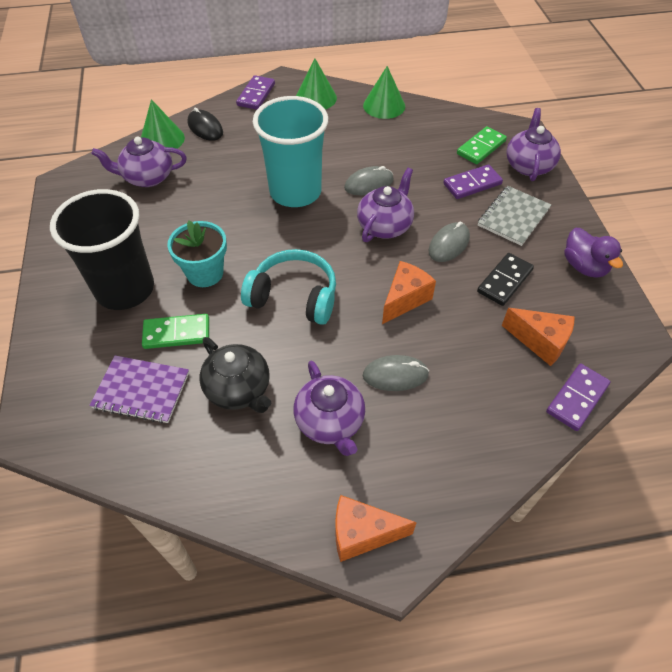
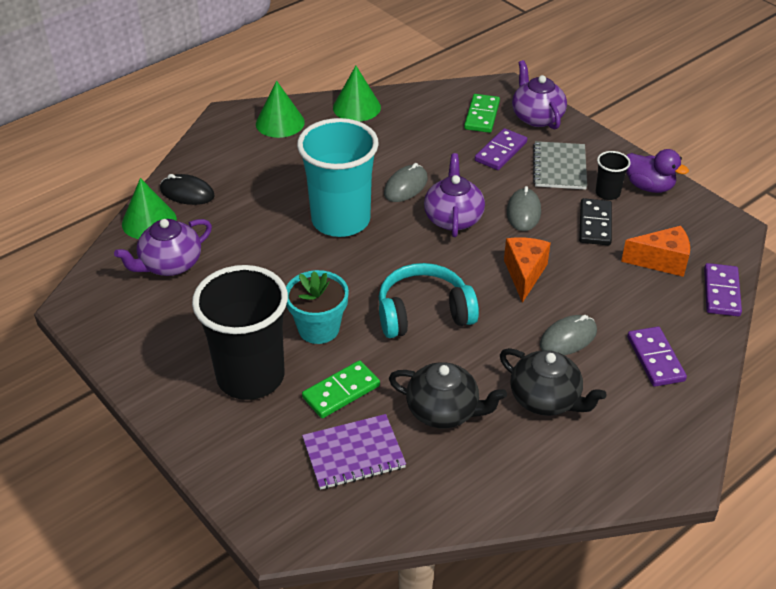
camera: 30 degrees left, 10 degrees down
(256, 95) = (212, 140): purple domino -> purple domino (655, 359)
(330, 422) = (546, 399): purple teapot -> black teapot
(362, 534) = (643, 467): orange cheese -> none
(539, 257) = (607, 193): none -> black cup

